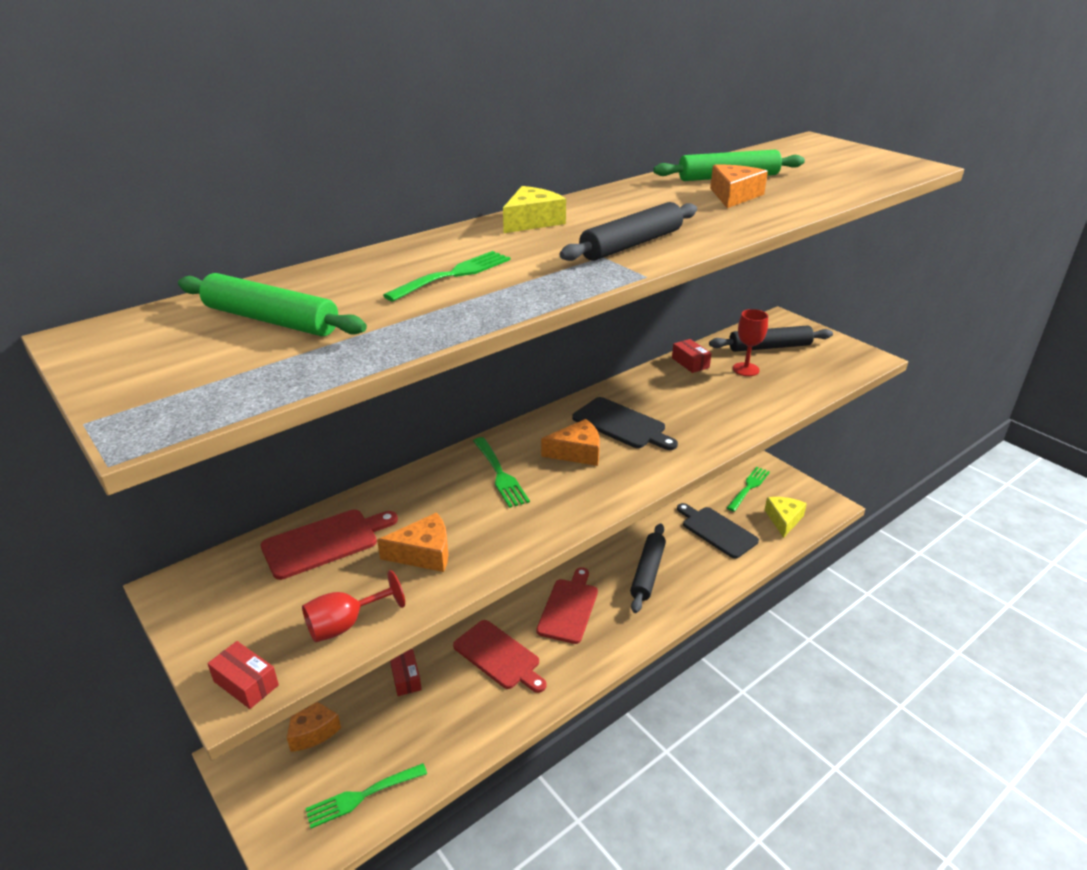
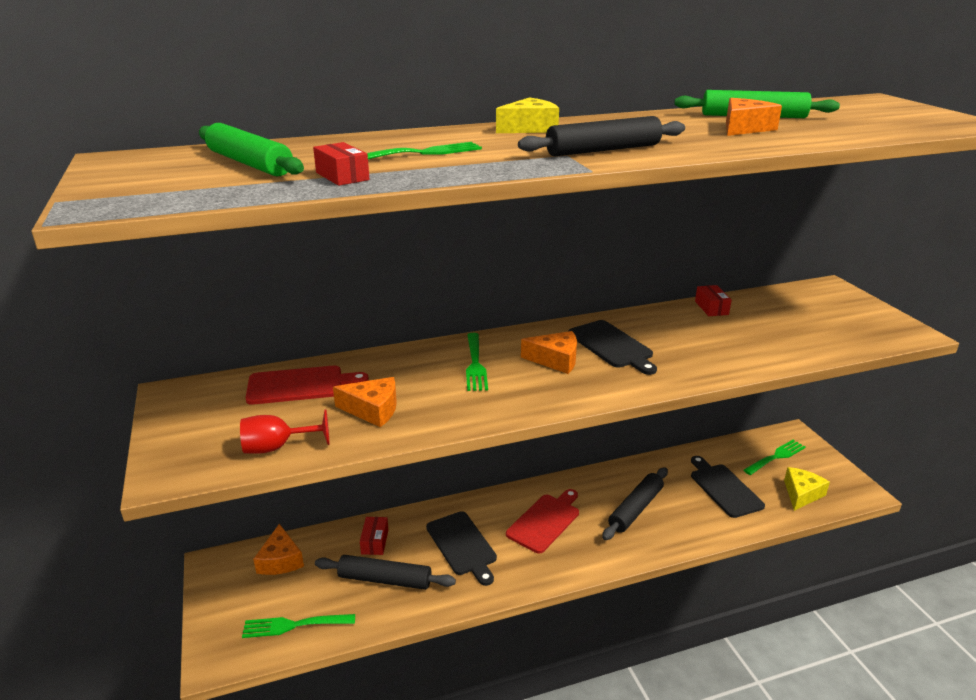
camera: 20 degrees right, 5 degrees down
(246, 683) = (177, 470): red box -> red box (342, 176)
(499, 656) = (462, 545): red cutting board -> black cutting board
(745, 369) = (766, 322): red goblet -> none
(769, 347) = (804, 307): black rolling pin -> black rolling pin (385, 580)

